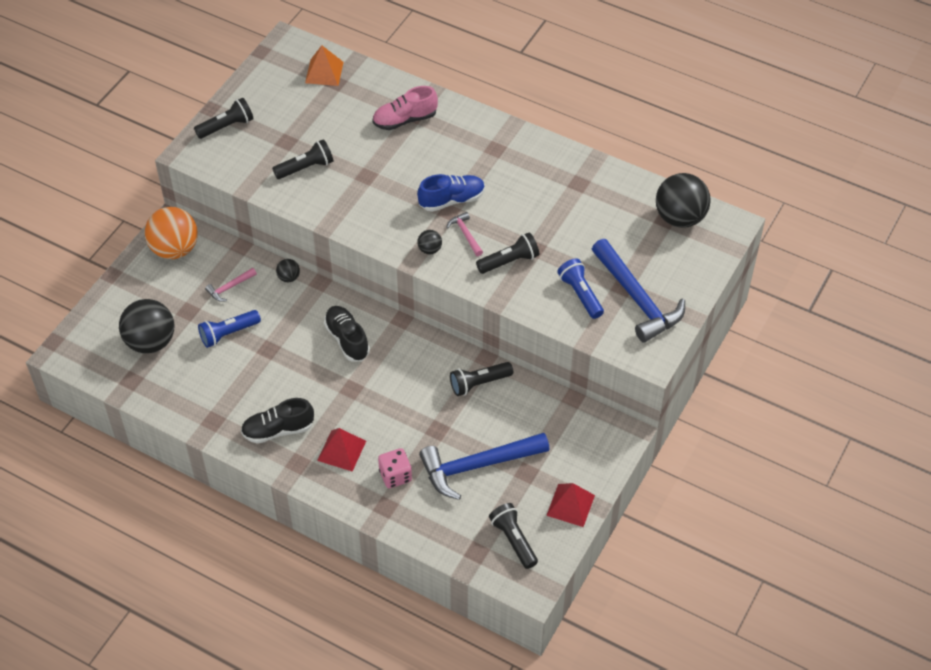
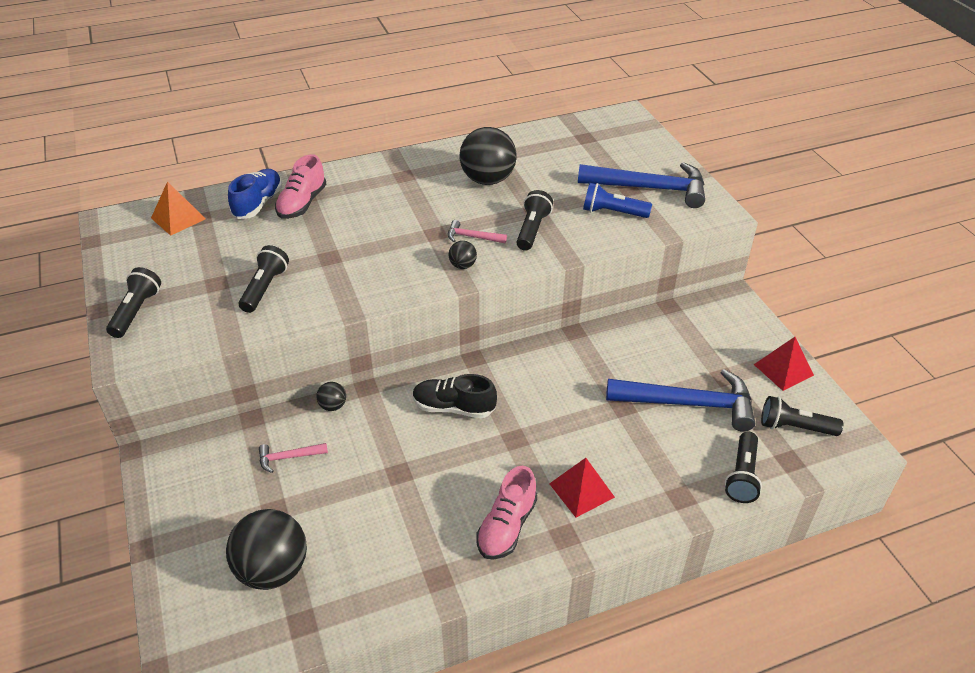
camera: 50 degrees left, 10 degrees down
(175, 249) = (185, 472): orange ball -> none
(228, 333) = (342, 493): blue flashlight -> none
(229, 287) = (288, 457): pink hammer -> pink hammer turned 75 degrees clockwise
(278, 430) = (506, 526): black shoe -> pink shoe
(395, 475) = (649, 467): pink dice -> none
(451, 200) = (425, 225): blue shoe -> blue shoe (258, 204)
(477, 466) = (689, 404): blue hammer -> blue hammer turned 105 degrees counterclockwise
(479, 383) = (597, 350): black flashlight -> black flashlight (742, 476)
(680, 217) = (592, 131): black ball -> black ball (488, 180)

